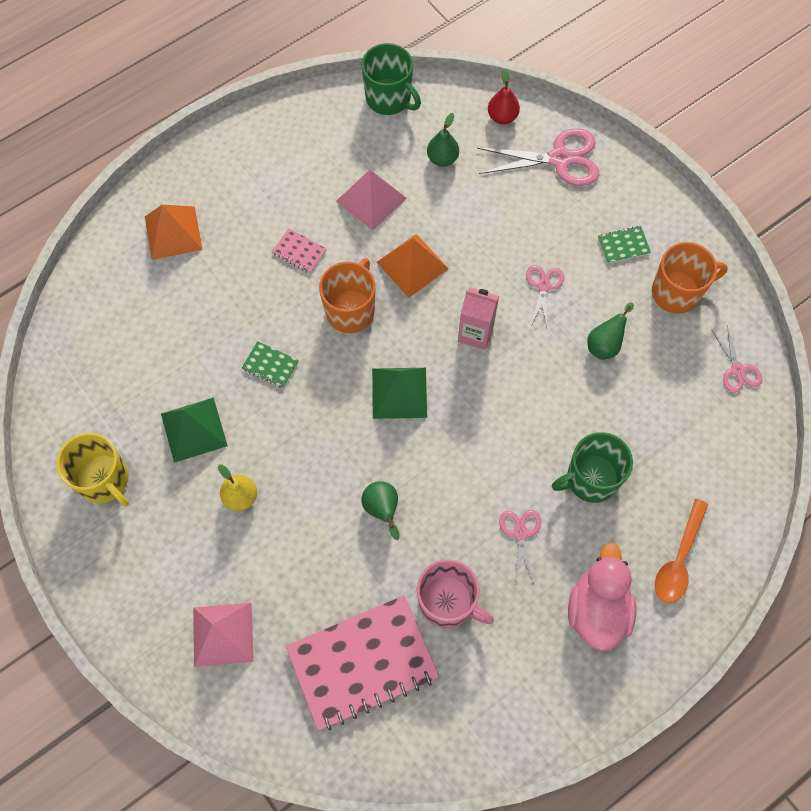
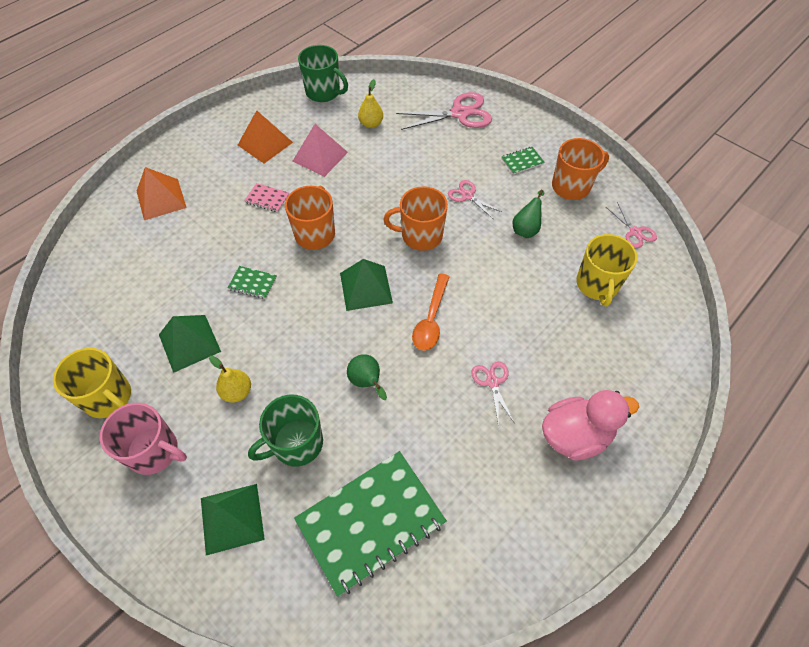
camera: 10 degrees left, 10 degrees down
(223, 634) = (232, 518): pink pyramid -> green pyramid
(362, 663) = (371, 522): pink notebook -> green notebook
(412, 265) = (360, 195): orange pyramid -> orange pyramid (265, 143)
(442, 158) = (371, 124): green pear -> yellow pear
(447, 602) = (440, 452): pink mug -> pink mug (154, 451)
(475, 333) = (420, 235): pink carton -> orange mug
(502, 117) = (411, 93): red pear -> none
(543, 286) = (467, 196): pink scissors -> pink scissors turned 45 degrees counterclockwise
(590, 479) = (541, 329): green mug -> green mug (296, 443)
(597, 609) = (575, 435): pink duck -> pink duck turned 75 degrees clockwise
(671, 433) = (597, 285): none -> yellow mug
(678, 559) = (633, 381): orange spoon -> orange spoon (431, 319)

